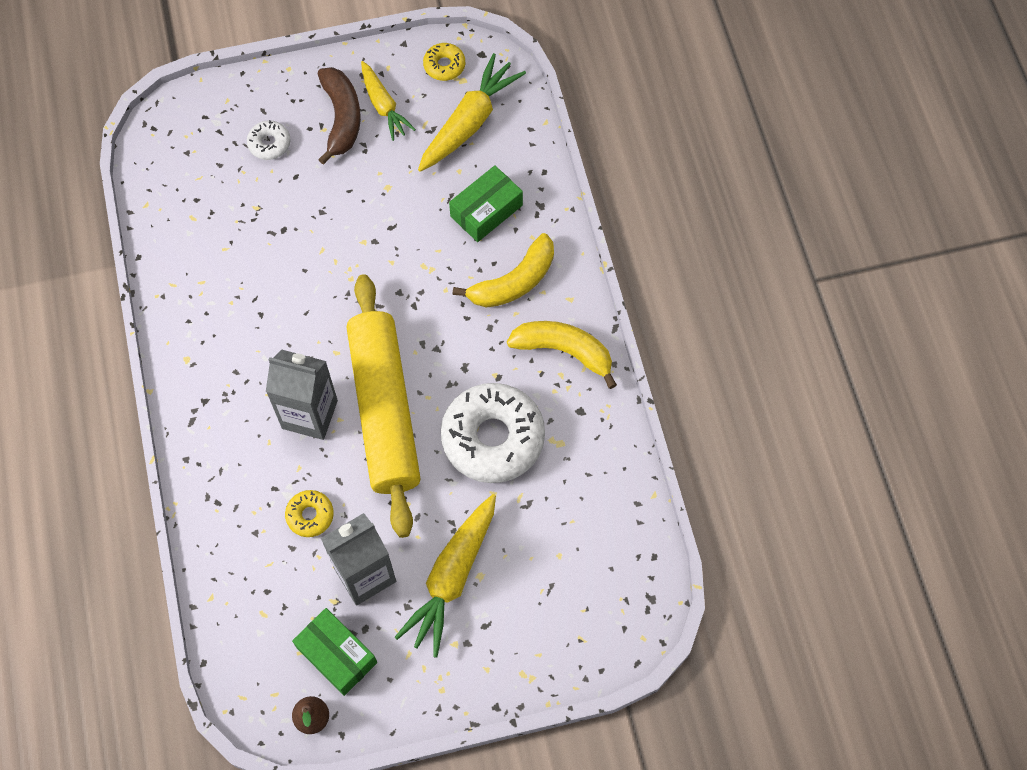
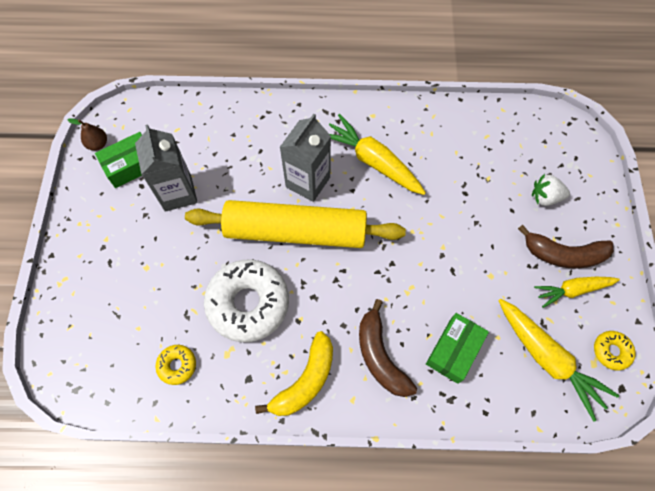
camera: 105 degrees right, 0 degrees up
(269, 144) = (545, 197): white donut -> white strawberry
(310, 515) = (233, 168): yellow donut -> yellow donut (177, 365)
(451, 578) = (152, 248): yellow carrot -> yellow carrot (373, 161)
(486, 211) = (454, 350): green box -> green box turned 60 degrees clockwise
(514, 282) = (380, 356): yellow banana -> brown banana

